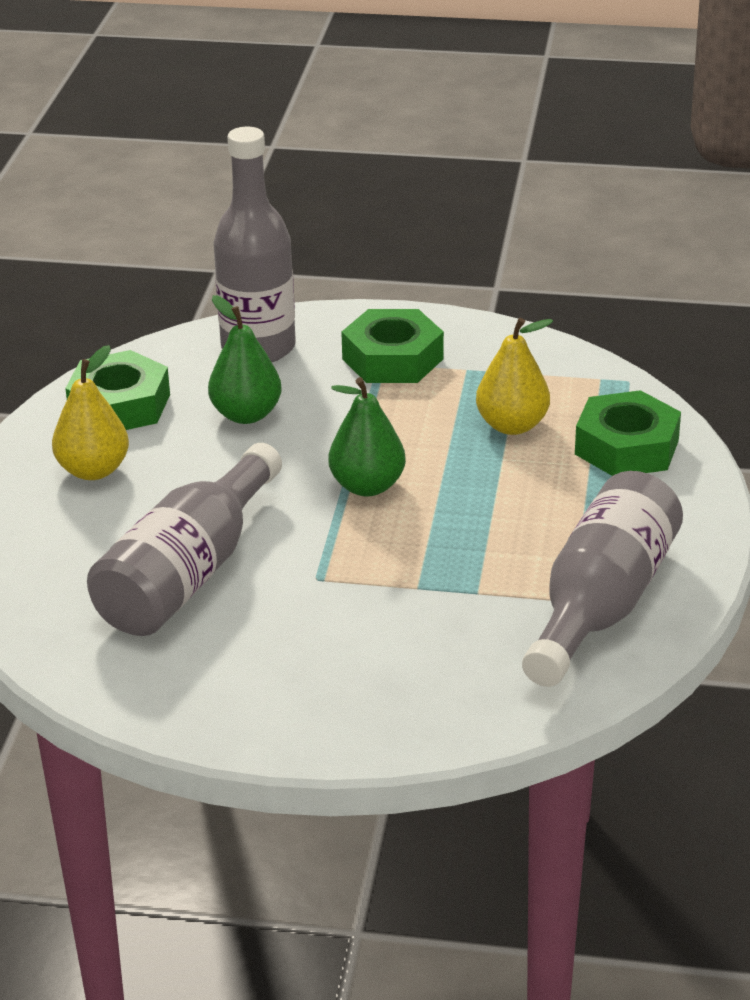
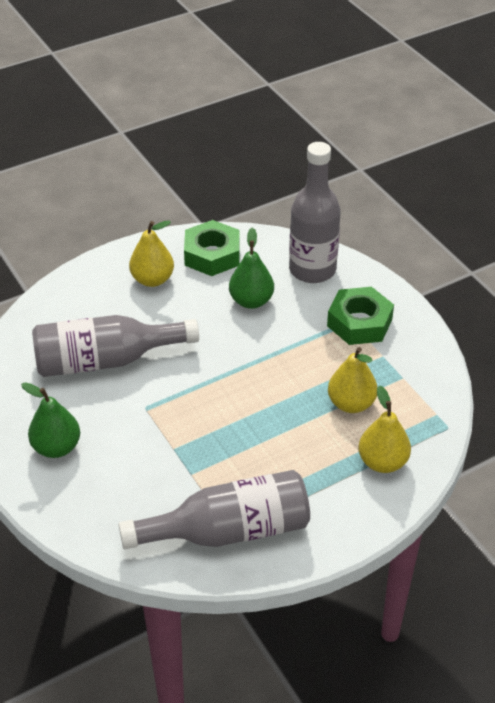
camera: 50 degrees right, 10 degrees up
(367, 486) = (238, 380): green pear -> green pear (56, 447)
(626, 447) = (382, 462): green nut -> yellow pear

